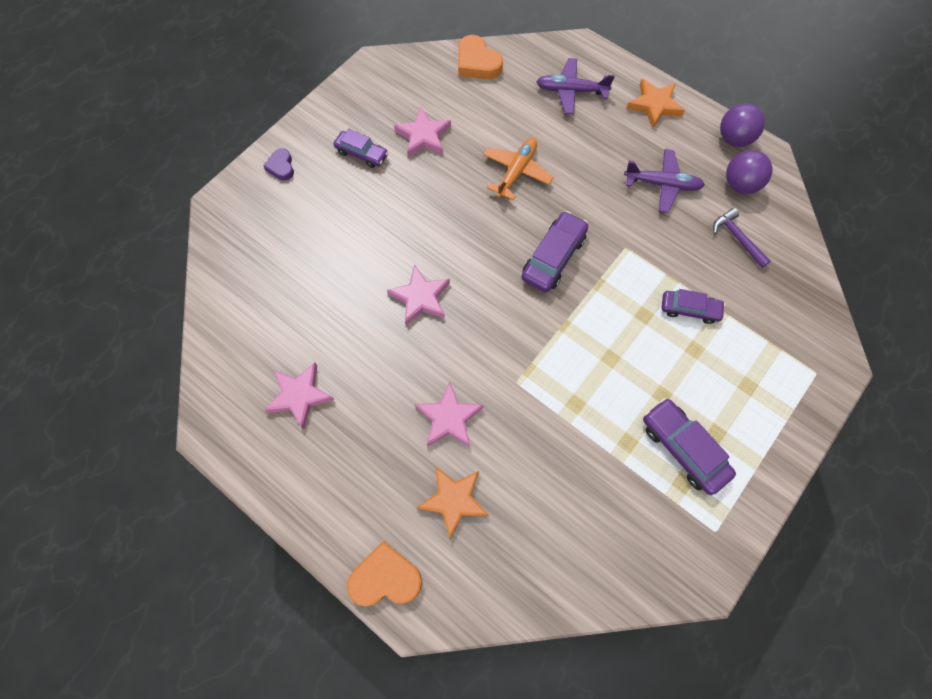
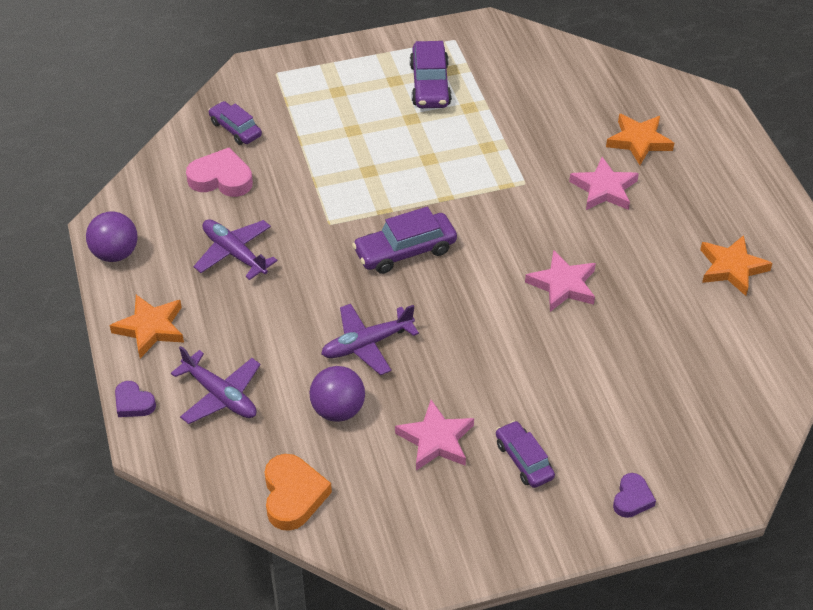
camera: 145 degrees left, 20 degrees down
(300, 396) = (732, 268): pink star -> orange star
(385, 578) = (724, 127): orange heart -> none
(516, 172) = (366, 344): orange plane -> purple plane
(613, 60) = (133, 403): none -> purple heart
(689, 309) = (326, 154): purple car -> purple car (235, 129)
(737, 238) = (221, 178): purple hammer -> pink heart
(740, 185) = (163, 214): purple ball -> purple ball (338, 410)

